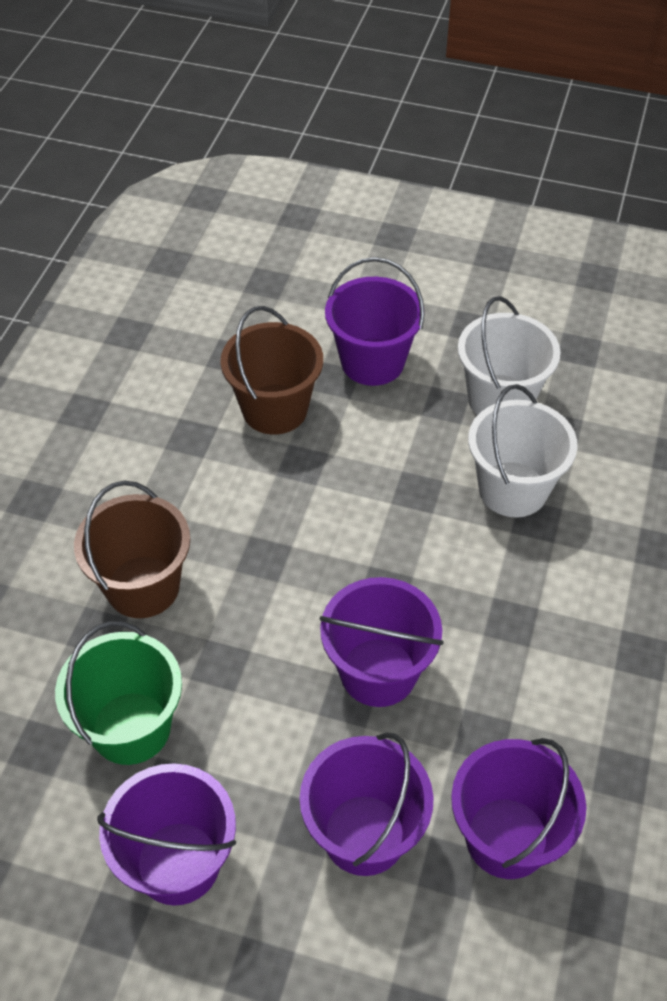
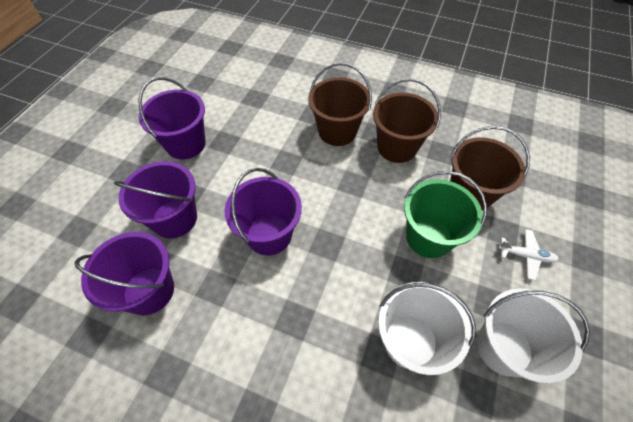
camera: 95 degrees right, 5 degrees up
(131, 728) = (257, 127): green bucket -> green bucket (428, 237)
(182, 497) = (397, 147): none -> brown bucket
(372, 362) = (526, 256): purple bucket -> white plane

